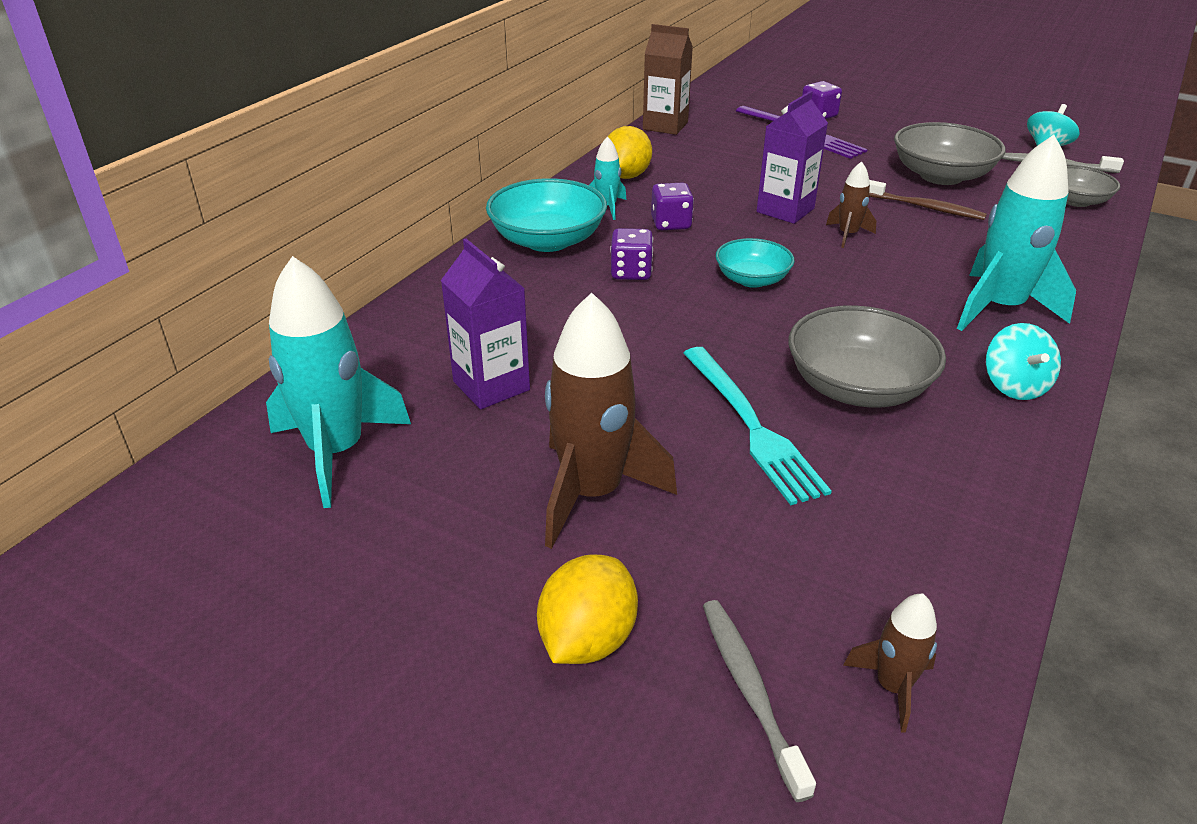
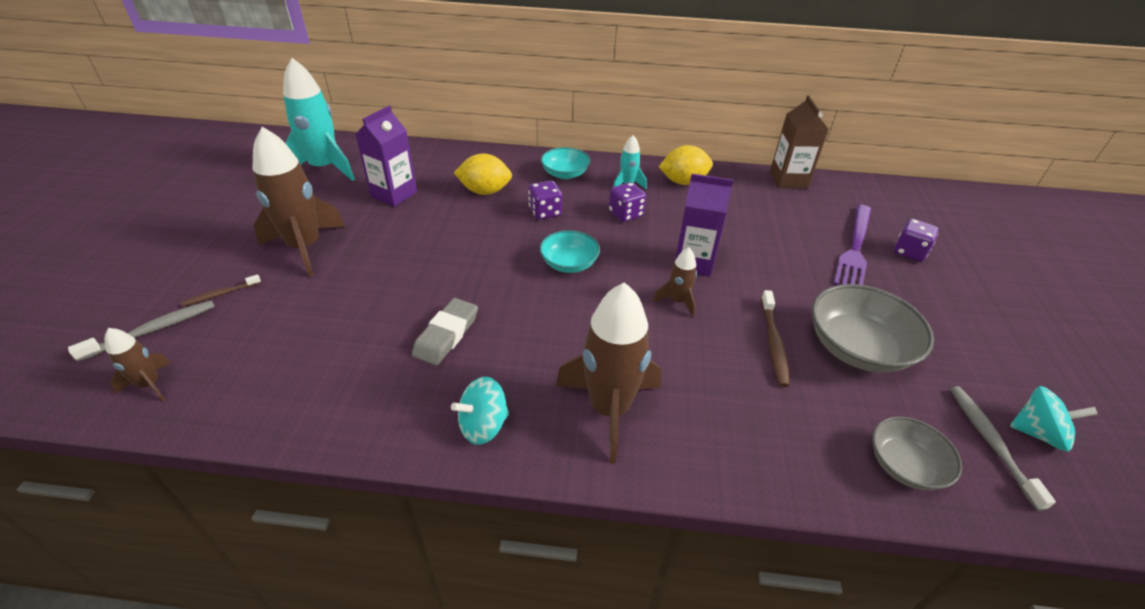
camera: 65 degrees right, 5 degrees up
(548, 240) = (565, 174): turquoise bowl -> turquoise bowl, size x0.61
(587, 639) = (193, 270): yellow lemon -> yellow lemon (485, 191)
(679, 600) = (220, 294): none -> brown toothbrush
(751, 426) = (384, 293): turquoise fork -> none
(857, 387) = (446, 335): grey bowl -> grey eraser
(1000, 308) = (609, 409): turquoise rocket -> brown rocket

